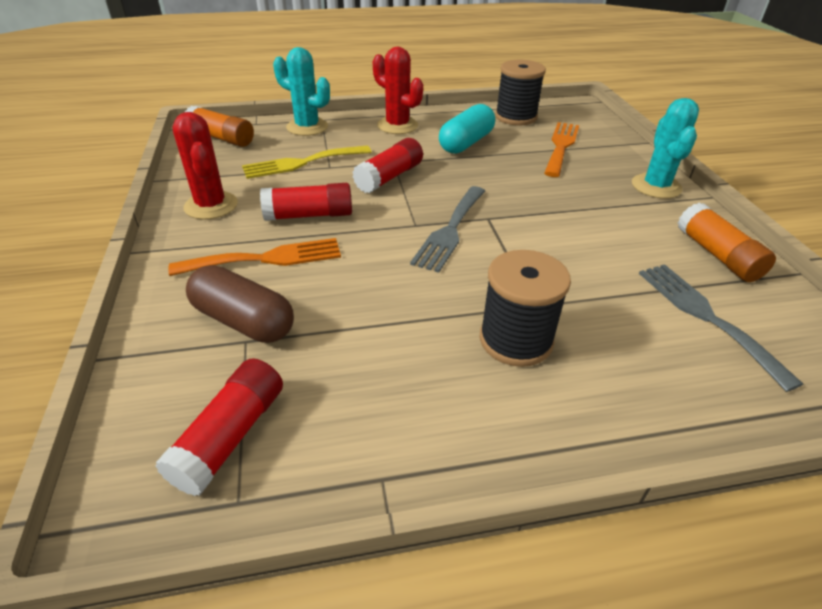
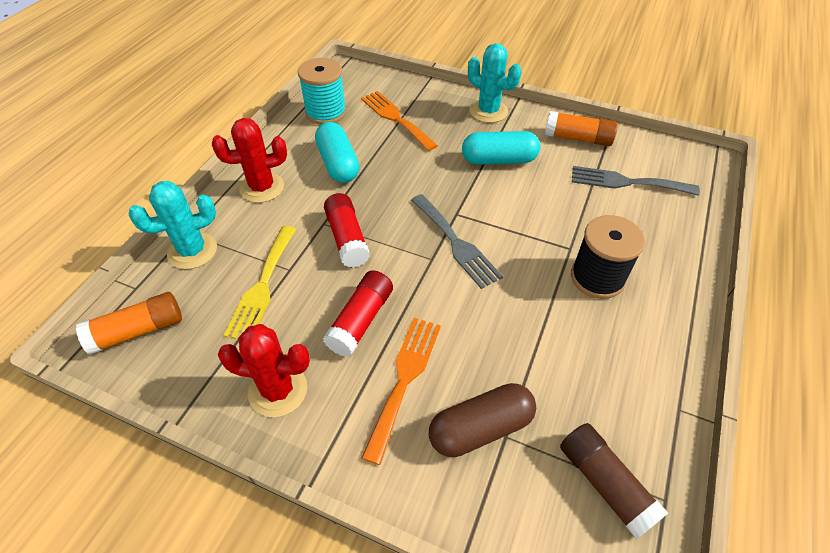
camera: 55 degrees left, 10 degrees up
(230, 436) = (605, 484): red glue stick -> brown glue stick
(515, 117) = (326, 112): black spool -> turquoise spool
(596, 216) = (499, 160): none -> turquoise capsule

